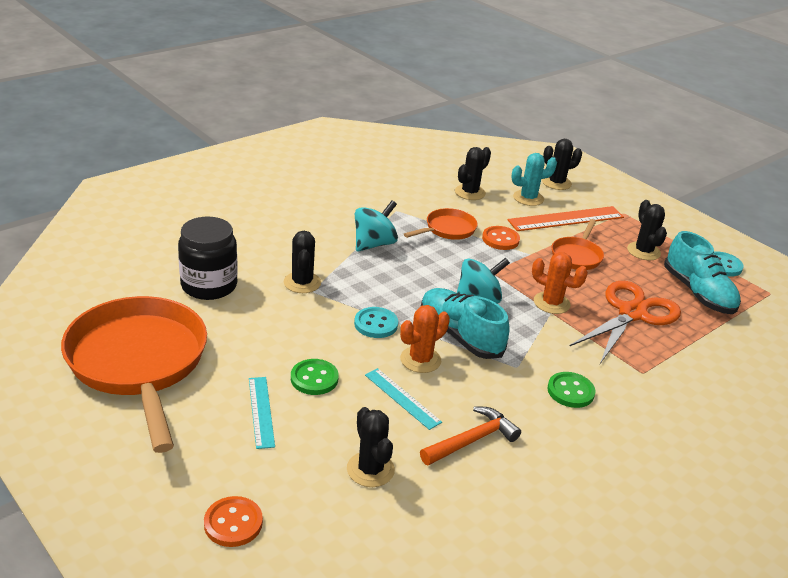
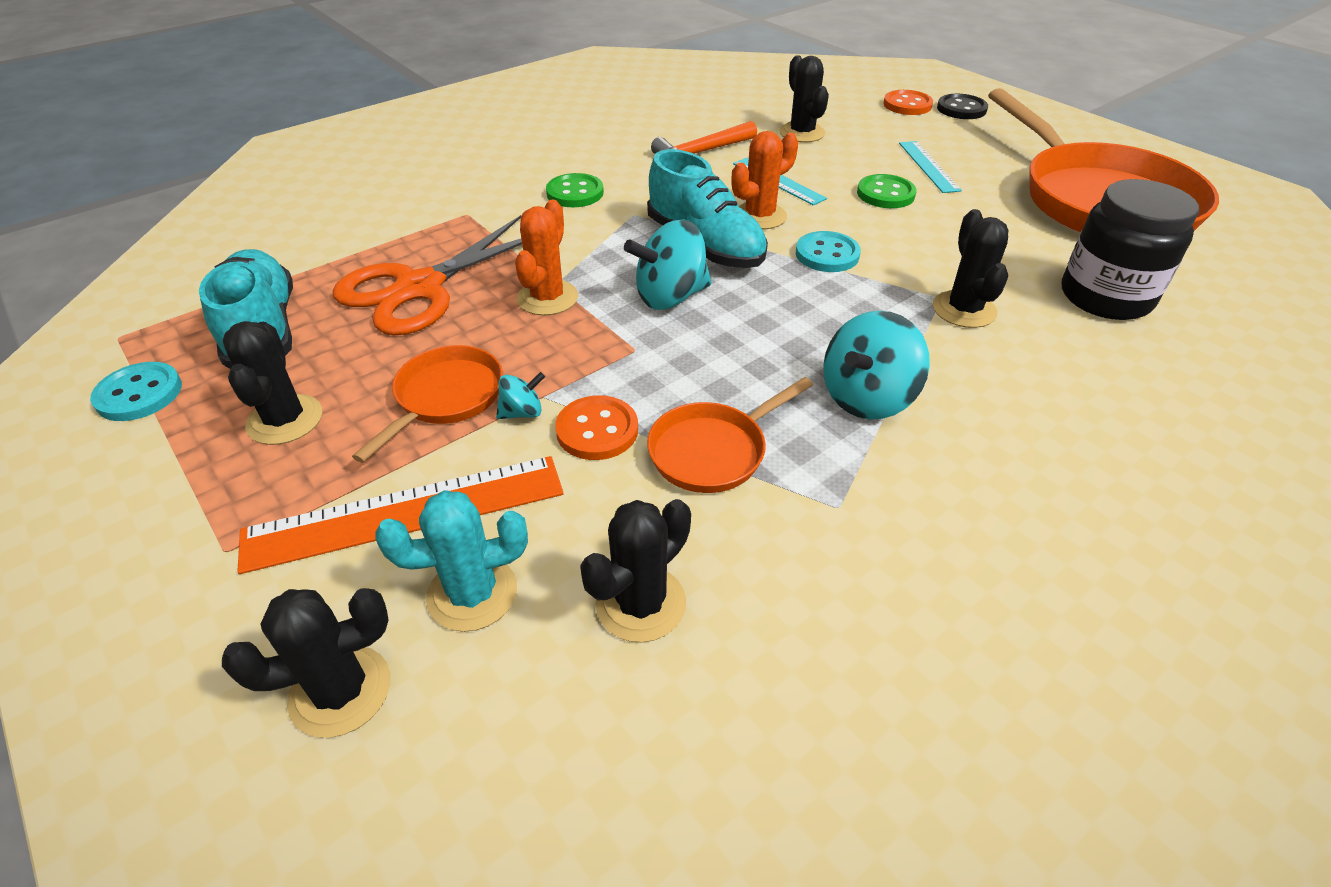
camera: 175 degrees left, 10 degrees up
(172, 511) = (961, 109): none -> black button
(537, 248) = (522, 412): none -> turquoise spinning top
(551, 303) = (547, 298): orange cactus -> orange cactus turned 75 degrees clockwise

